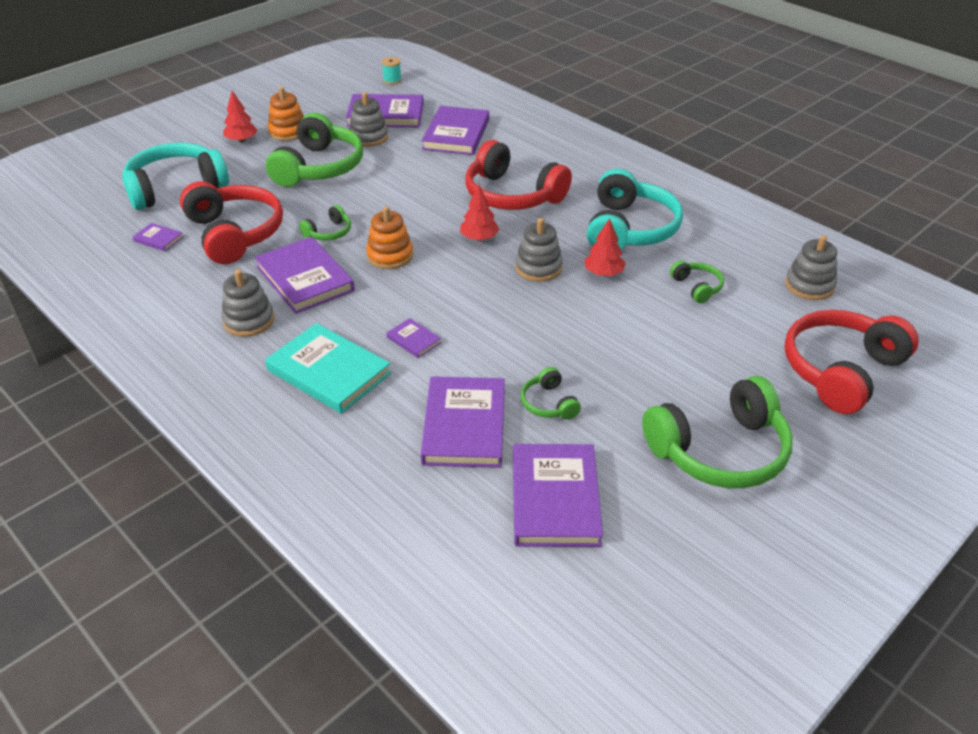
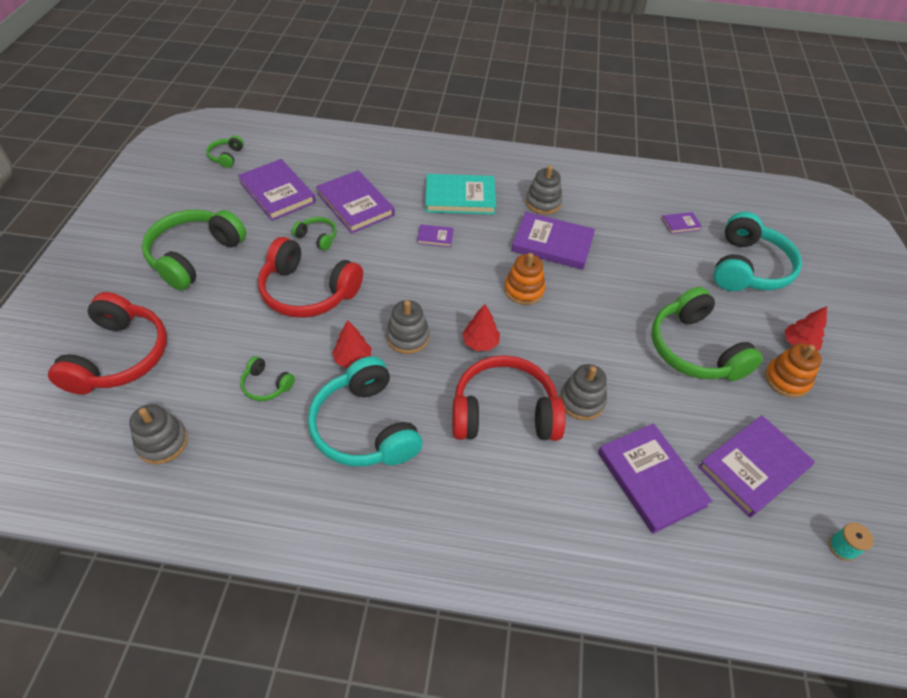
camera: 140 degrees right, 10 degrees up
(234, 234) = (646, 252): red headphones -> red headphones (308, 291)
(329, 232) = (590, 287): green headphones -> green headphones (226, 156)
(368, 137) = (716, 417): grey stacking toy -> grey stacking toy (581, 401)

